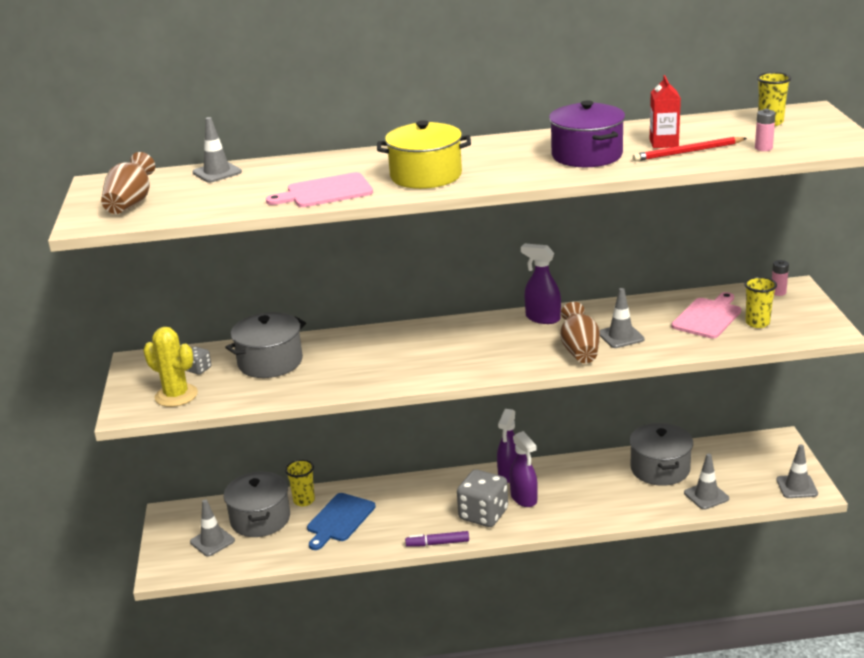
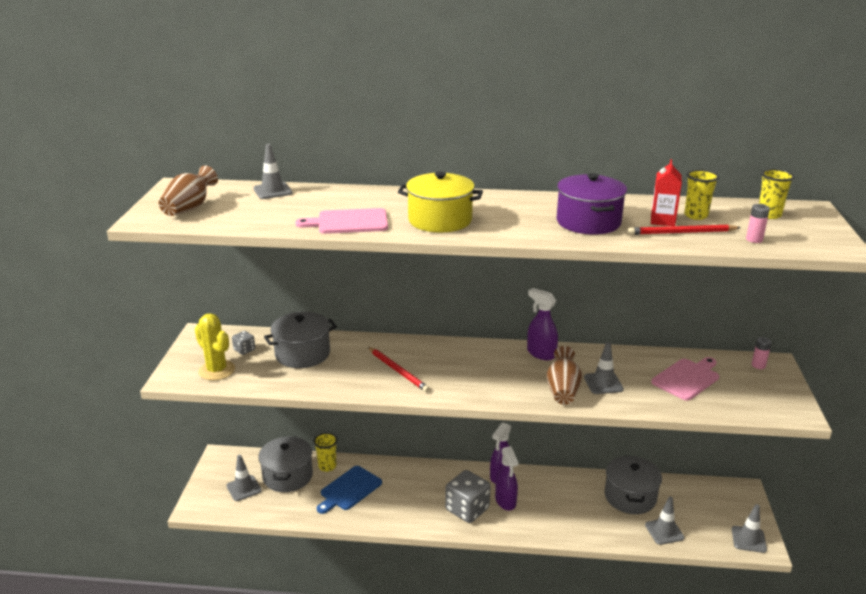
camera: 10 degrees right, 0 degrees up
(389, 361) = (398, 371): none -> red pencil
(438, 543) = (421, 529): purple marker -> none
(757, 323) = (731, 392): yellow cup -> yellow cup (696, 215)

